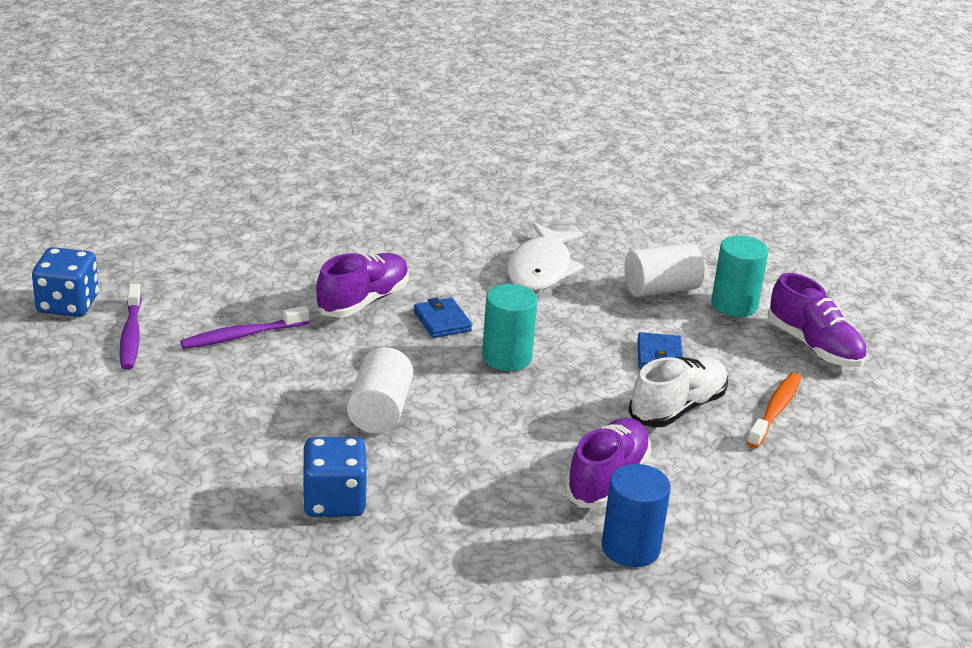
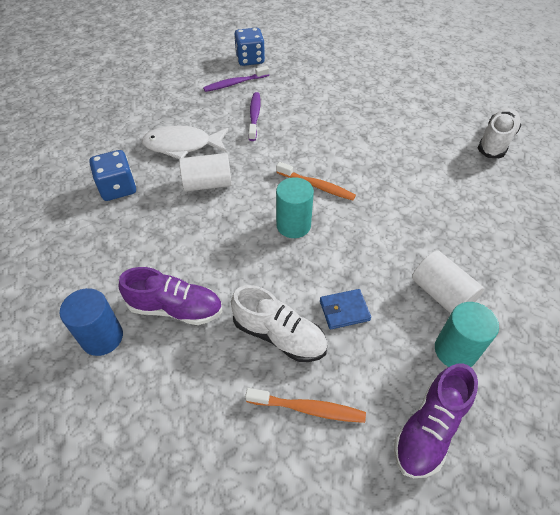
camera: 75 degrees right, 20 degrees up
(242, 336) = (254, 116): purple toothbrush -> purple toothbrush turned 45 degrees clockwise
(363, 301) = (317, 148): purple shoe -> none
(440, 175) = (495, 142): none -> white shoe
(442, 321) = (317, 186): blue wallet -> orange toothbrush
(541, 269) = (416, 218): white fish -> white fish (182, 145)

